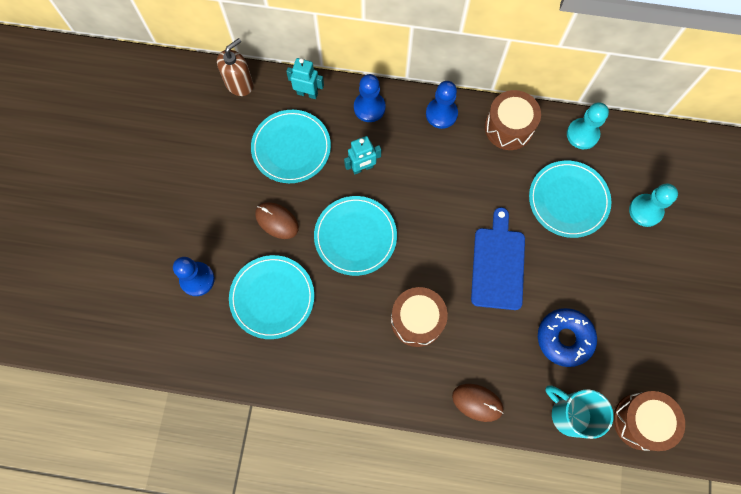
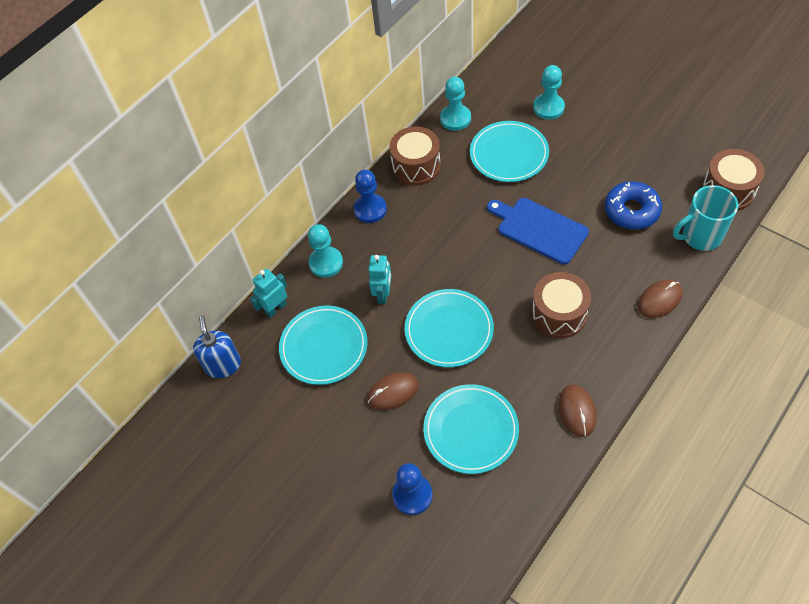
camera: 55 degrees left, 15 degrees down
(239, 84) = (223, 365): brown soap dispenser -> blue soap dispenser
(330, 375) = (577, 411): none -> brown mouse
(369, 107) = (326, 263): blue pawn -> turquoise pawn

